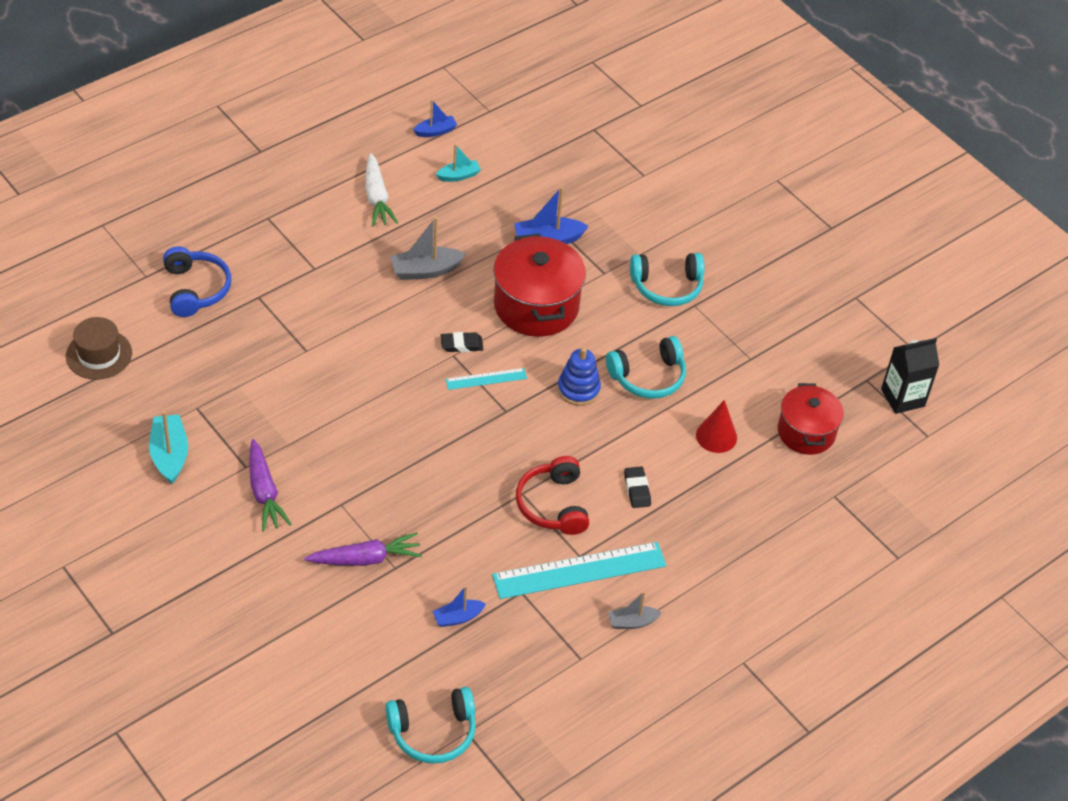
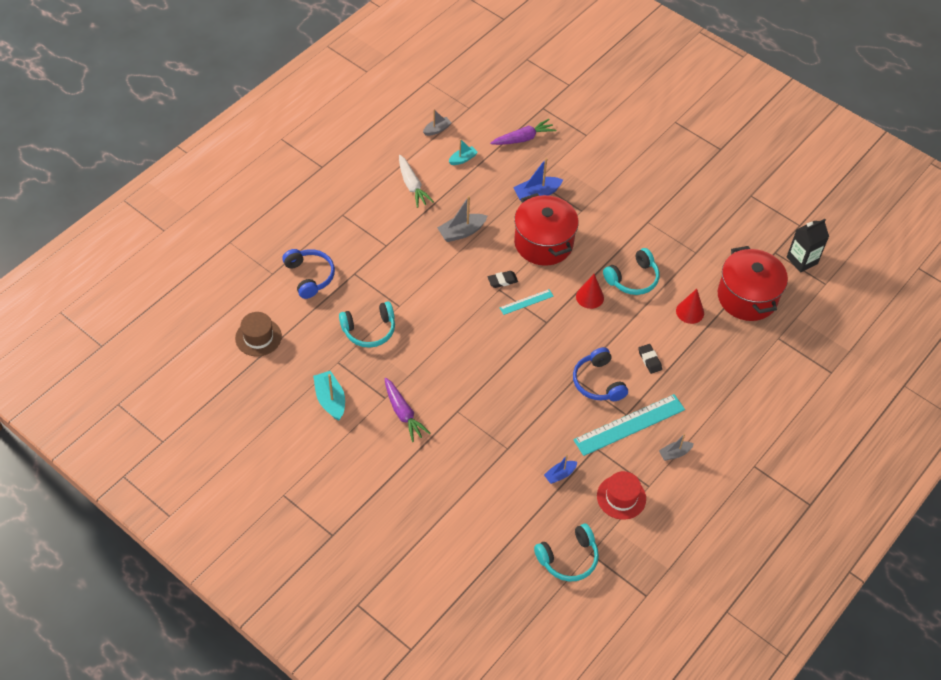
camera: 10 degrees left, 5 degrees up
(366, 559) = (486, 446): purple carrot -> purple carrot (523, 138)
(435, 131) = (437, 130): blue boat -> grey boat
(536, 665) = (621, 497): none -> red hat
(553, 505) = (598, 382): red headphones -> blue headphones
(578, 389) = (590, 297): blue stacking toy -> red cone
(667, 286) = (626, 212): turquoise headphones -> turquoise headphones (369, 330)
(806, 432) = (747, 297): red pot -> red pot, size x1.52

